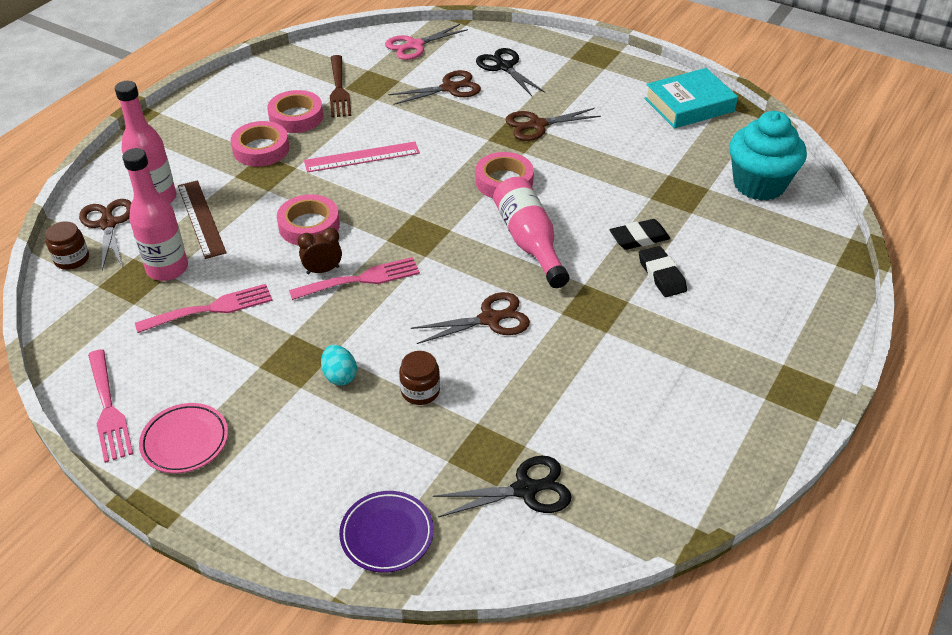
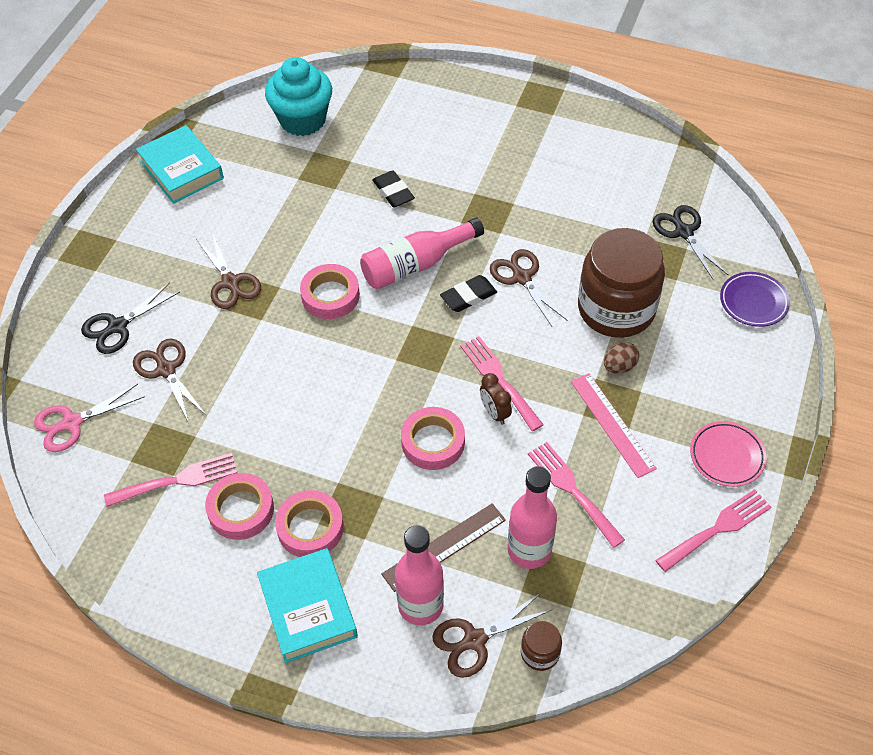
camera: 100 degrees left, 10 degrees up
(191, 142) = (308, 609): none -> turquoise book
(339, 89) = (177, 480): brown fork -> pink fork
(340, 376) = (619, 366): turquoise egg -> brown egg
(362, 157) = (309, 424): pink ruler -> pink ruler (612, 424)
(415, 45) = (72, 423): pink scissors -> pink scissors turned 105 degrees clockwise
(420, 391) = (616, 309): brown jar -> brown jar, size x2.41
(661, 275) = (437, 175): black eraser -> black eraser (468, 296)

